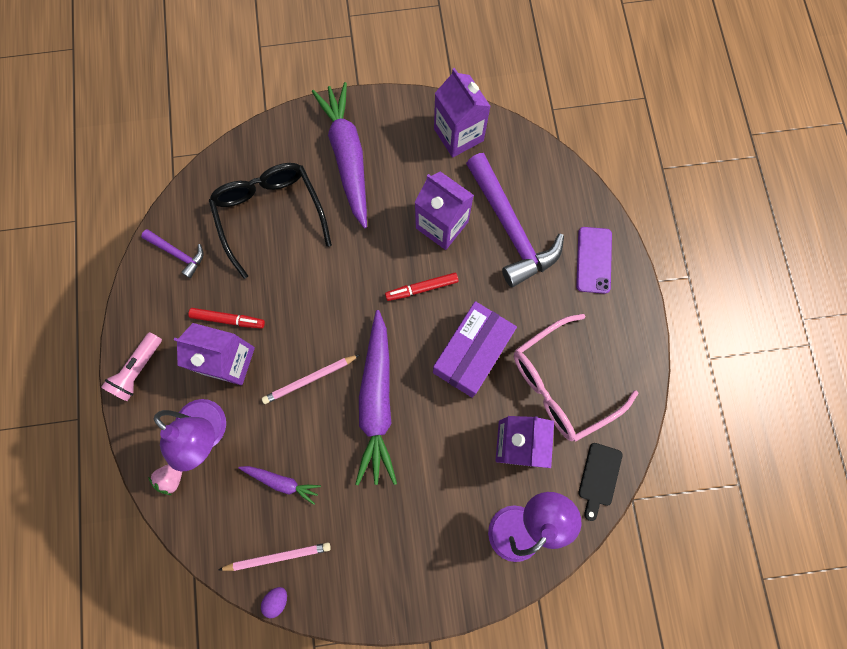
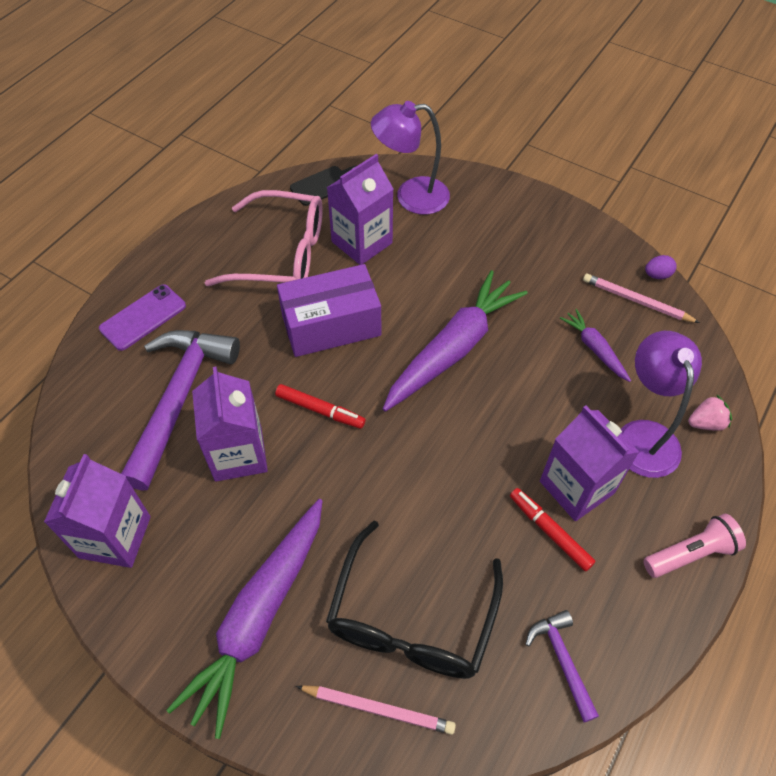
camera: 140 degrees left, 20 degrees down
(310, 379) = (503, 411): pink pencil -> pink pencil (378, 709)

